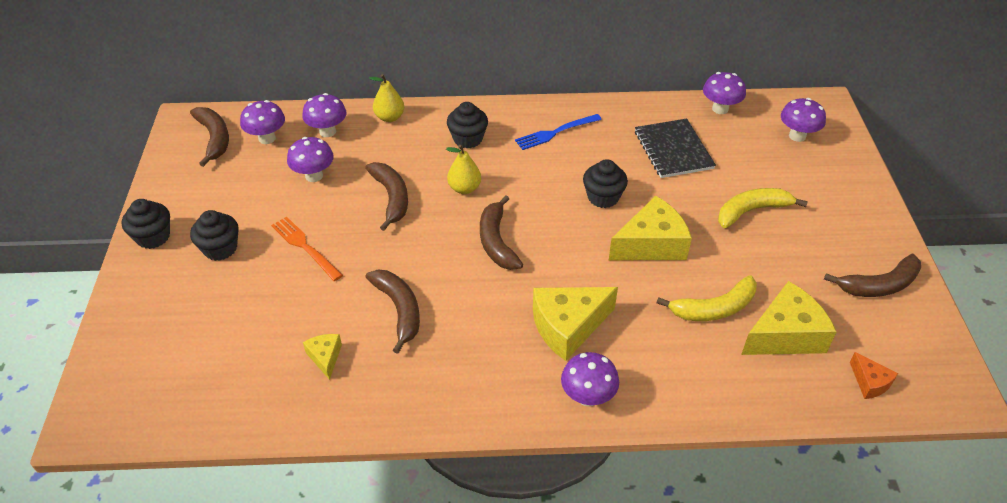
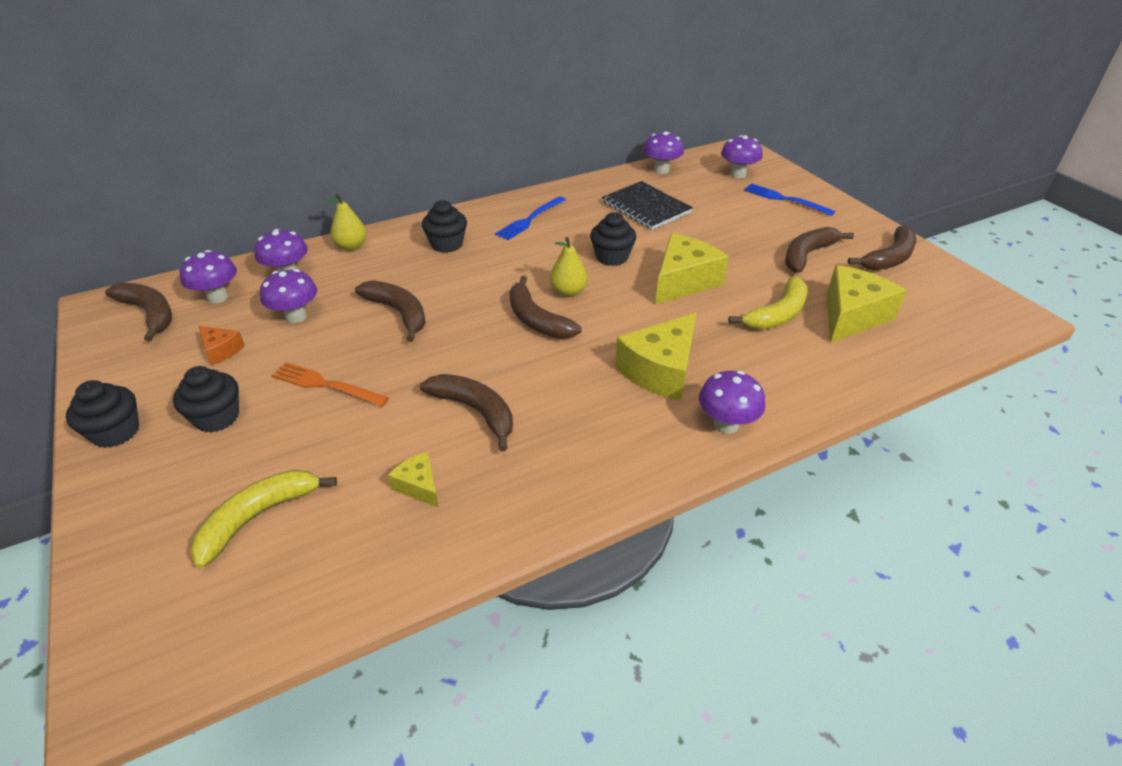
camera: 25 degrees left, 5 degrees down
(464, 188) = (472, 285): yellow pear -> yellow pear (568, 292)
(751, 211) = (747, 234): yellow banana -> yellow banana (258, 517)
(795, 254) = (807, 255): none -> brown banana
(823, 181) = (784, 199): none -> blue fork
(869, 382) = (946, 330): orange cheese -> orange cheese (221, 350)

